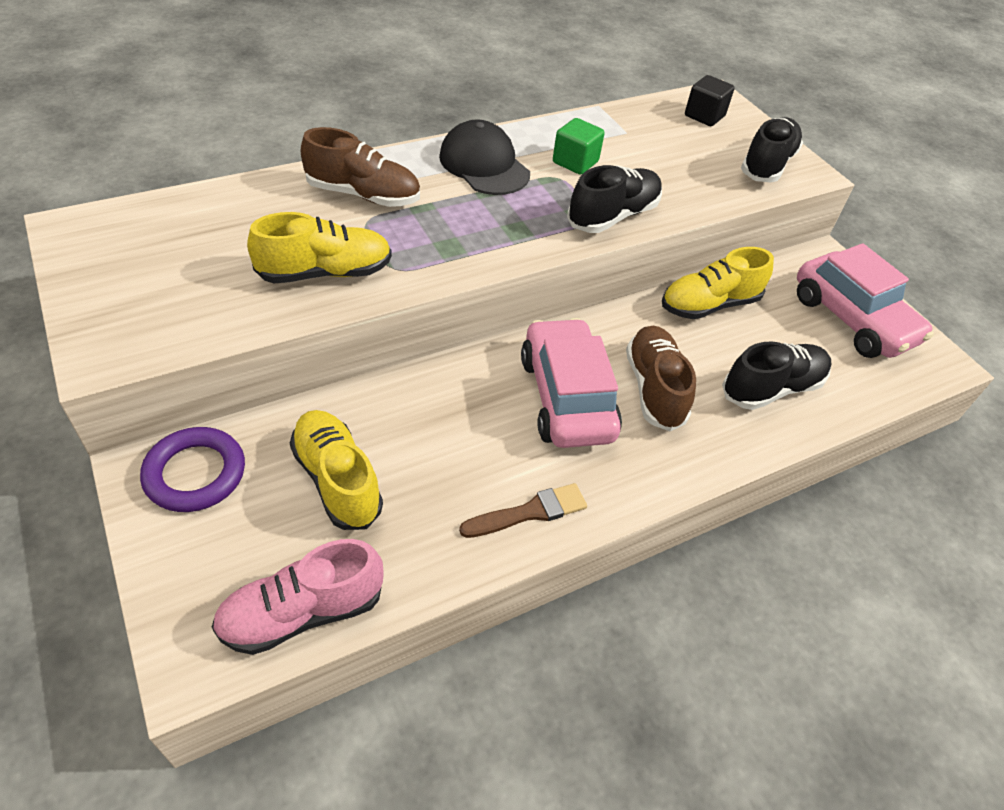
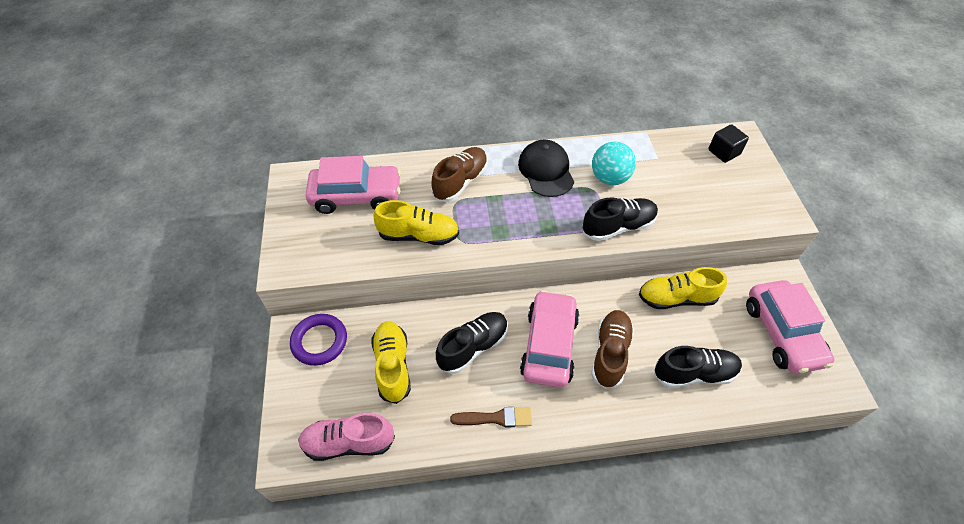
camera: 25 degrees right, 5 degrees up
(199, 237) = (356, 196): none -> pink car
(363, 195) = (460, 182): brown shoe -> brown shoe turned 90 degrees counterclockwise
(575, 162) = (609, 178): green cube -> turquoise ball
(767, 165) = (754, 203): black shoe -> black shoe (473, 347)

